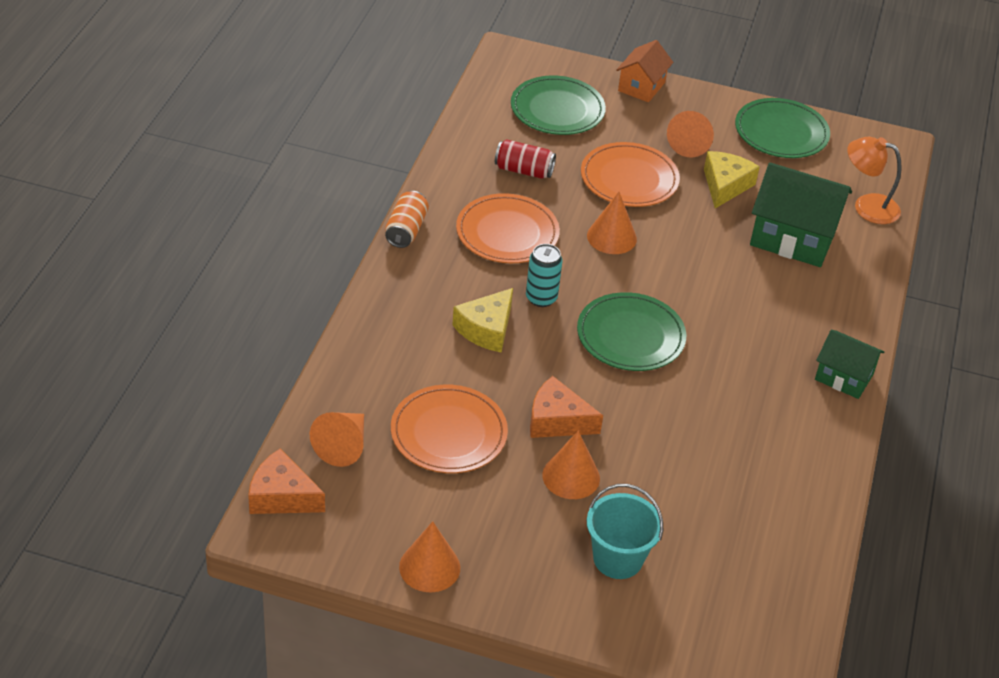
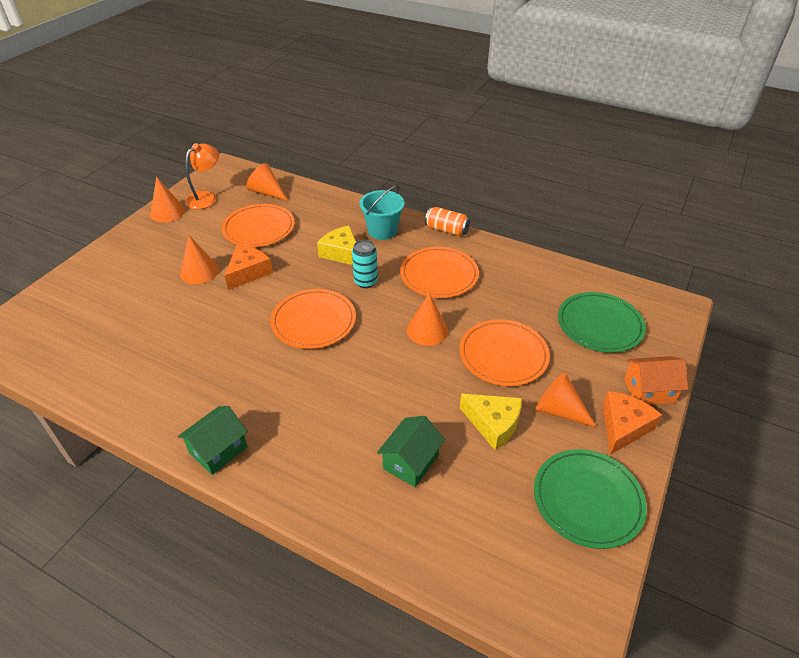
camera: 105 degrees right, 0 degrees up
(282, 496) = (242, 172): orange cheese -> orange cheese (623, 427)
(524, 170) = (513, 293): red can -> none
(617, 559) = (125, 281): turquoise bucket -> turquoise bucket (382, 231)
(630, 336) = (313, 321): green plate -> orange plate
(641, 86) = (649, 390): orange house -> orange house turned 45 degrees counterclockwise
(793, 237) = (410, 462): green house -> green house, size x0.59
(867, 206) = (455, 552): orange lamp -> orange lamp (206, 197)

